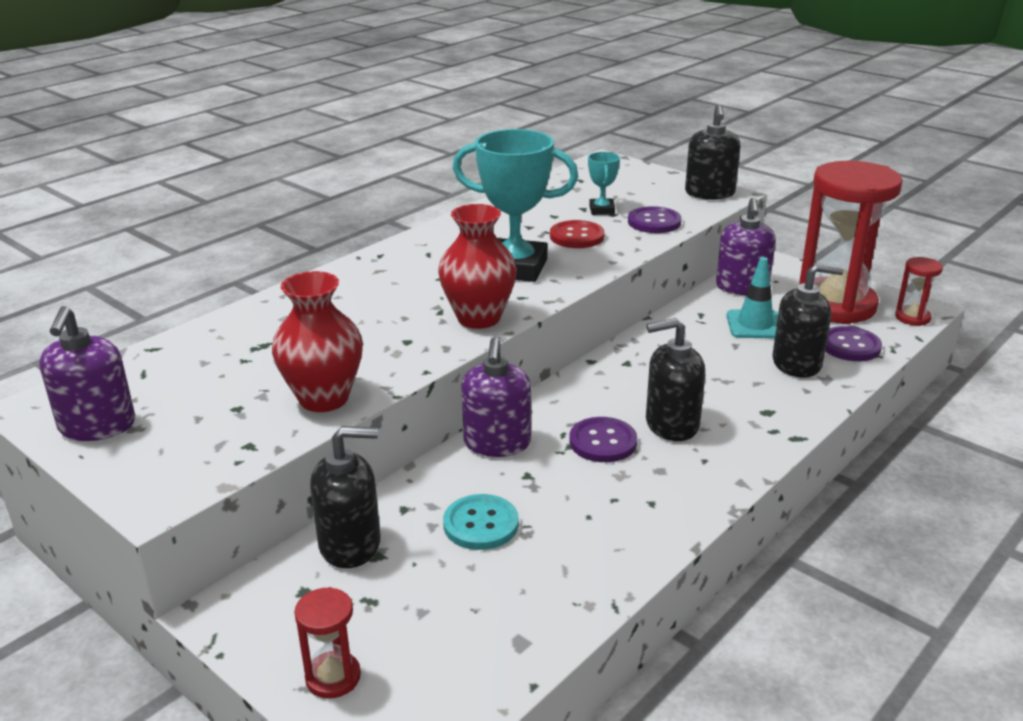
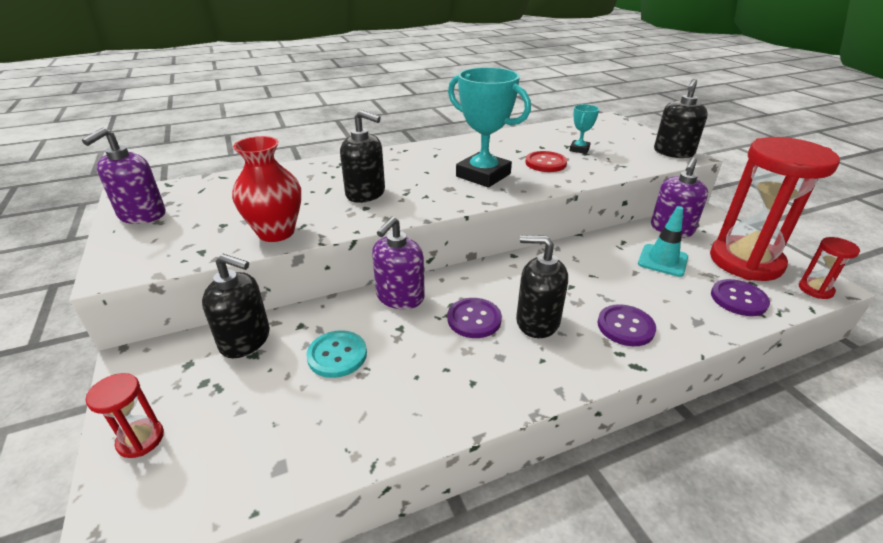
camera: 25 degrees right, 5 degrees up
(479, 318) = (426, 203): red vase -> none
(654, 222) = (612, 164): purple button -> purple button (625, 327)
(797, 363) = (679, 301): black soap dispenser -> black soap dispenser (366, 193)

